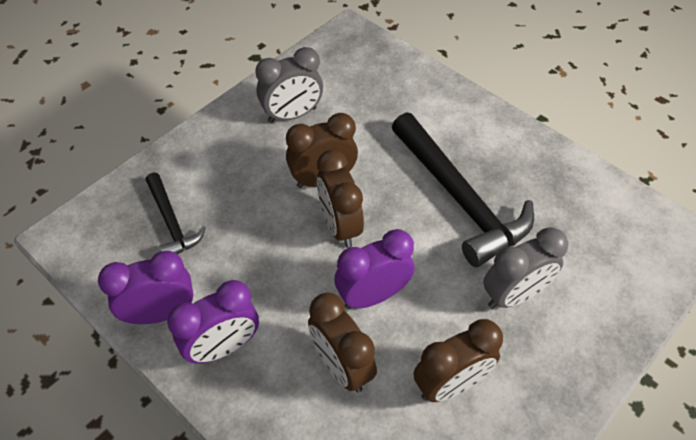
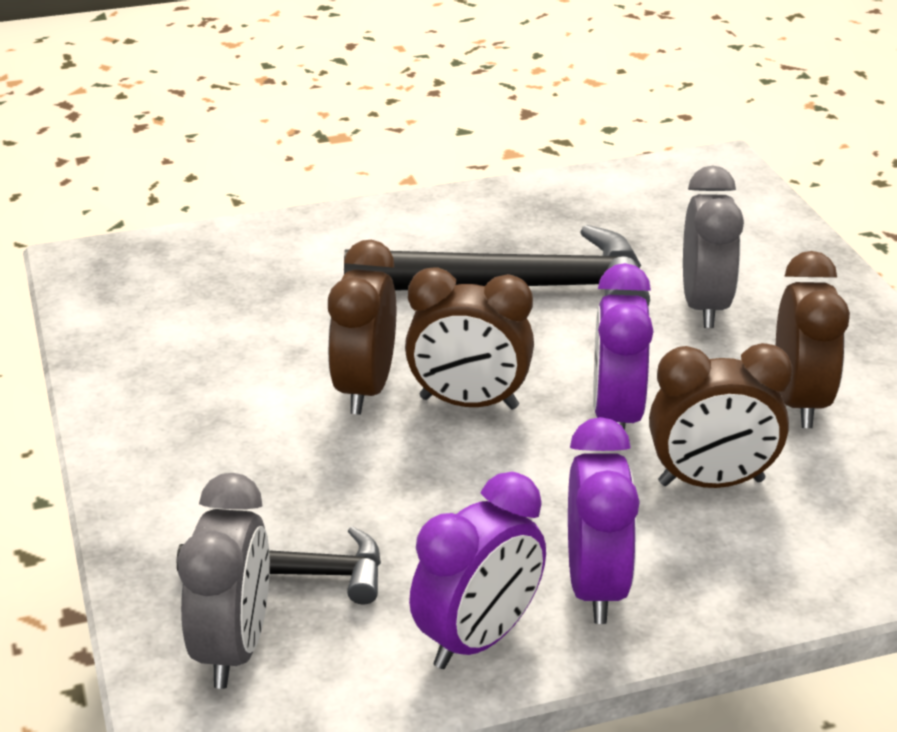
camera: 60 degrees left, 20 degrees down
(161, 313) = (478, 639): purple clock -> purple clock turned 150 degrees counterclockwise
(292, 115) = (198, 374): grey clock -> grey clock (233, 648)

